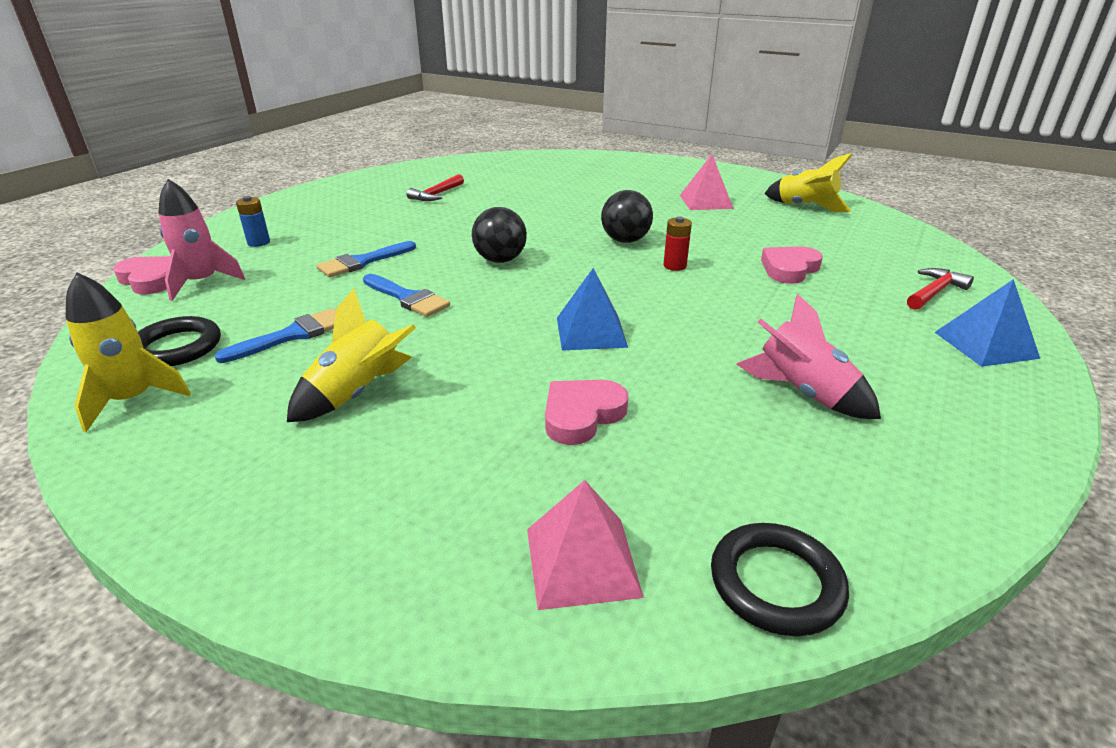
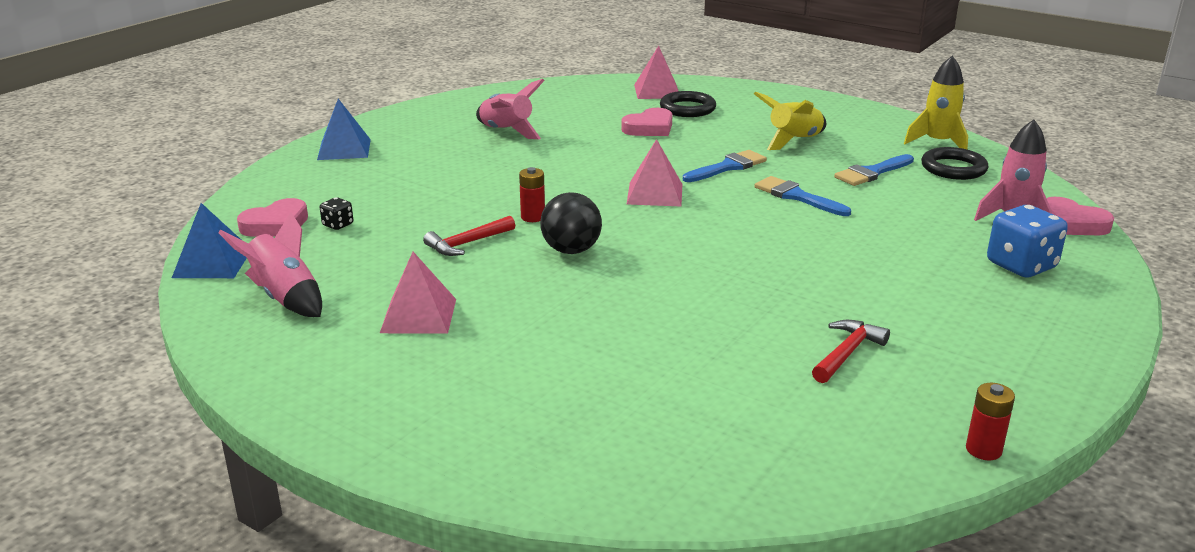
camera: 175 degrees left, 5 degrees down
(258, 242) = (1021, 266): blue battery -> blue dice
(362, 262) = (869, 234): blue brush -> blue brush (728, 167)
(394, 168) = (983, 450): none -> red battery
(500, 260) = (718, 231): black ball -> none
(561, 295) = (654, 194): none -> pink pyramid
(591, 332) = (634, 166): blue pyramid -> blue pyramid (212, 263)
(776, 583) = (579, 85): black ring -> black ring (687, 108)
(789, 269) = (418, 209): pink heart -> pink heart (276, 225)
(805, 207) = (285, 297): yellow rocket -> pink rocket
(843, 253) = (338, 225): none -> black dice
(934, 292) = (314, 184): red hammer -> red hammer (467, 243)

